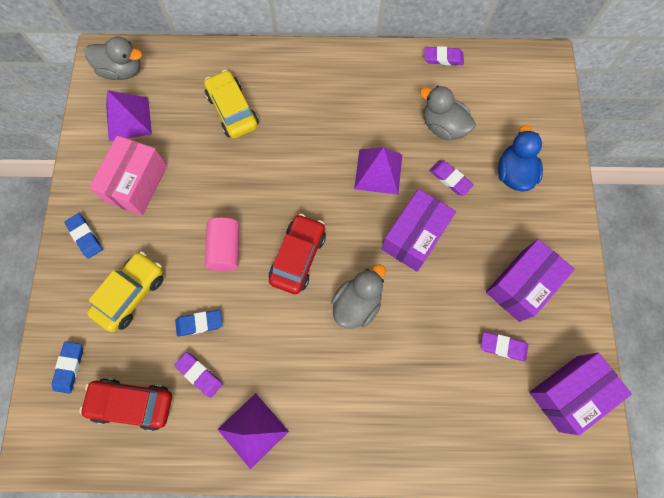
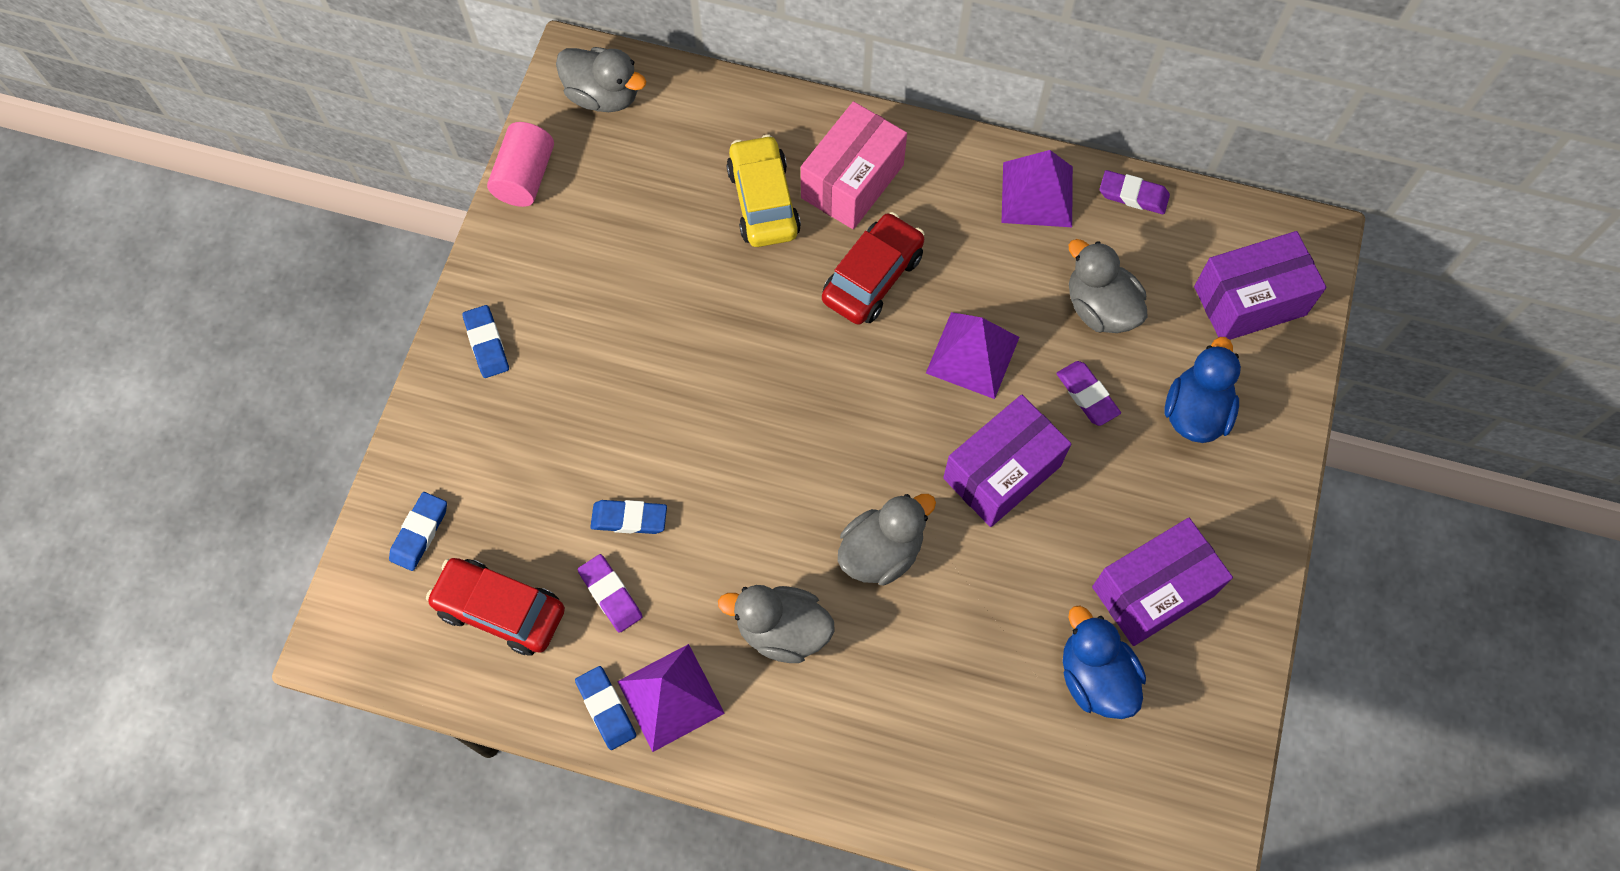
camera: 15 degrees right, 5 degrees down
(128, 119) = (595, 176): purple pyramid -> purple pyramid (1037, 194)
(131, 294) = (536, 448): yellow car -> none
(137, 184) = (585, 281): pink box -> pink box (852, 181)
(214, 449) = (606, 709): none -> blue eraser
(225, 249) = (697, 416): pink cylinder -> pink cylinder (525, 177)
(298, 257) = (807, 457): red car -> red car (872, 277)
(310, 368) = (782, 630): none -> grey duck
(503, 346) = (1095, 677): purple eraser -> blue duck
(568, 393) = (1179, 774): purple box -> purple box (1249, 301)

